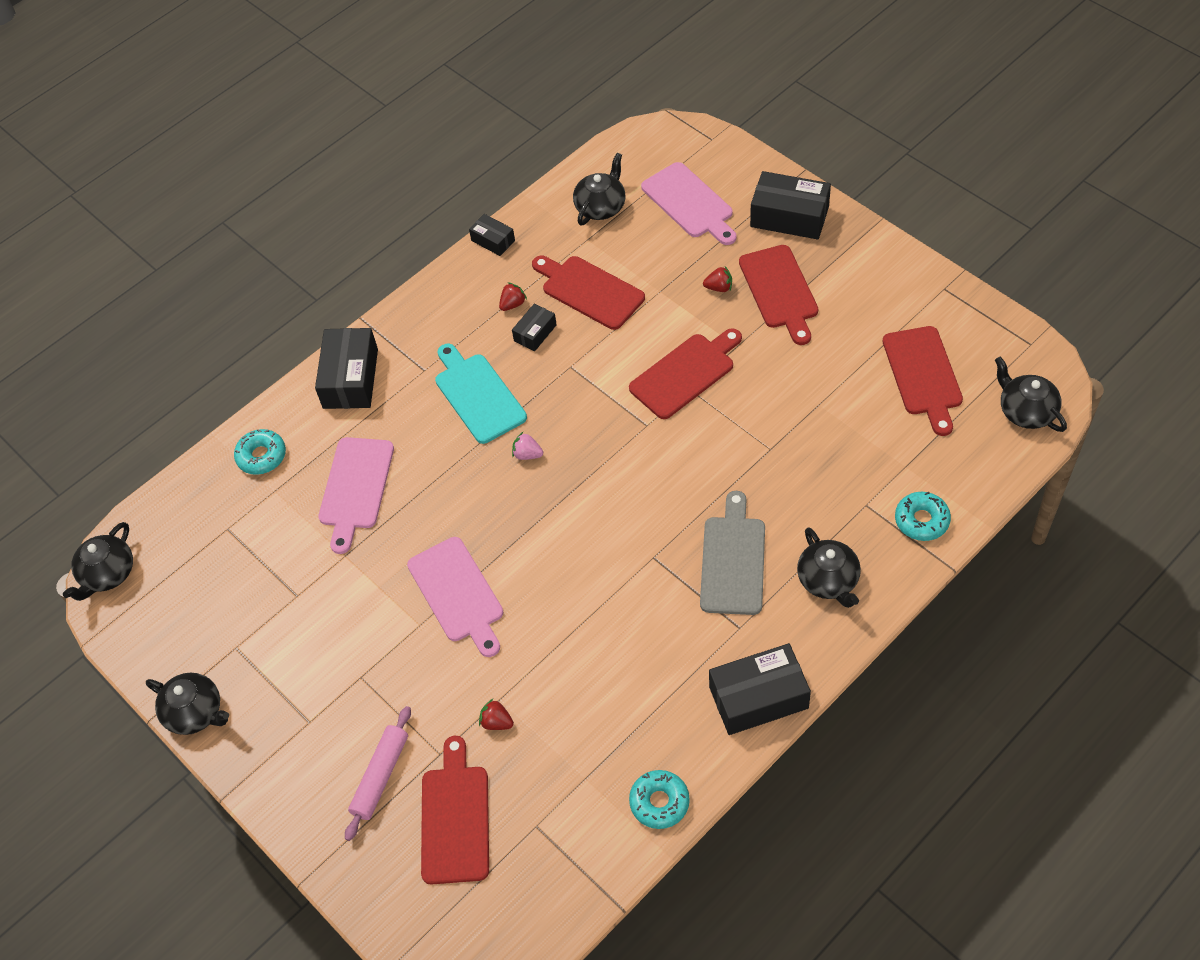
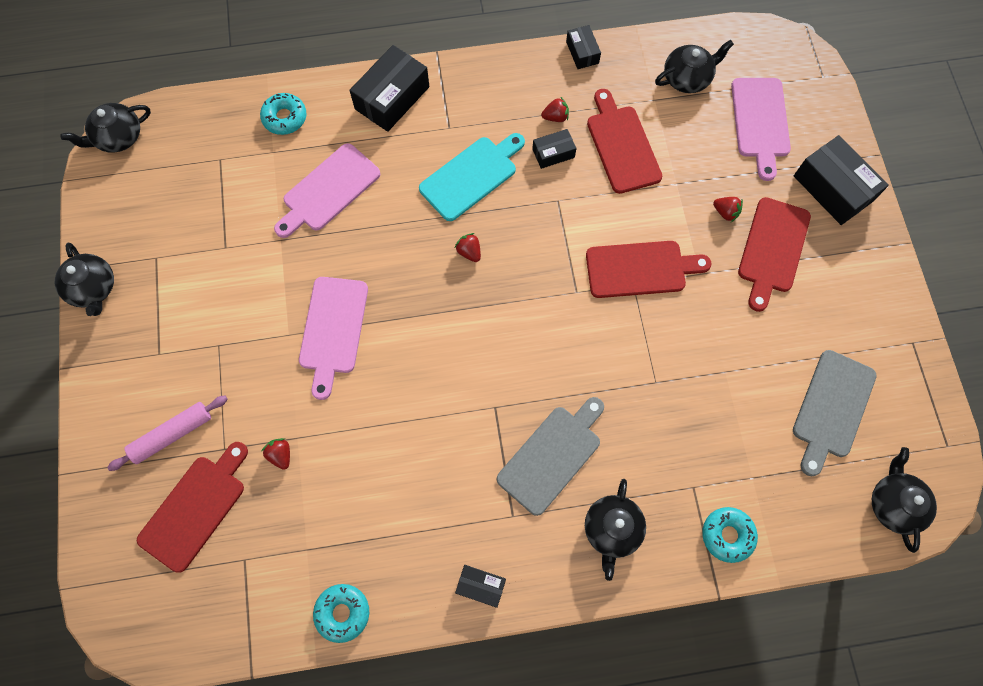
camera: 30 degrees right, 15 degrees up
(478, 395) = (471, 176): turquoise cutting board -> turquoise cutting board turned 45 degrees clockwise
(527, 454) = (469, 252): pink strawberry -> red strawberry
(758, 697) = (480, 586): black box -> black box, size x0.54
(923, 375) = (831, 408): red cutting board -> grey cutting board

